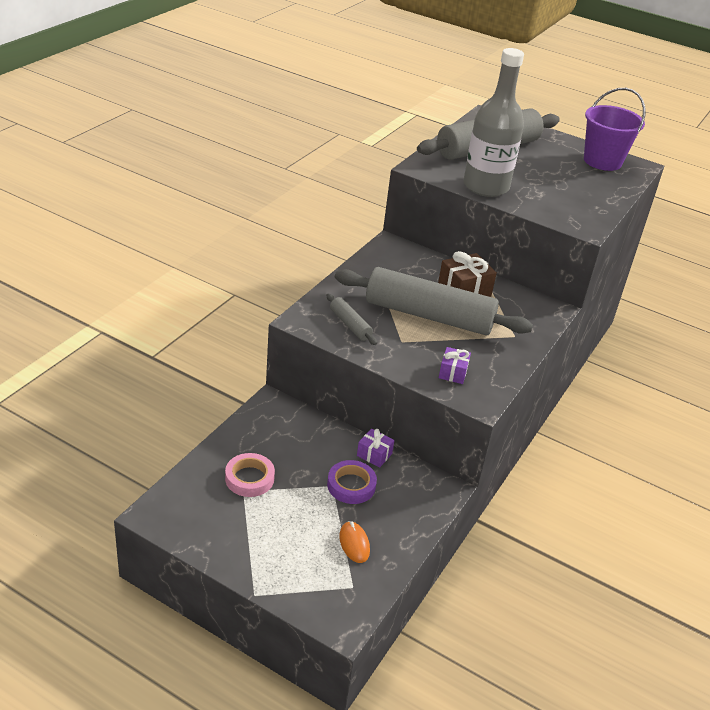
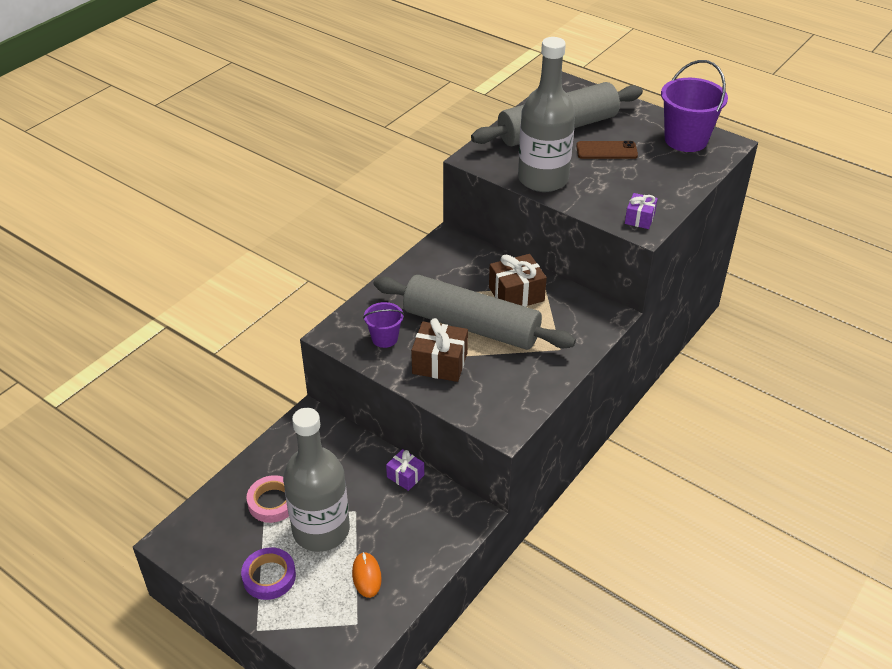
camera: 10 degrees right, 5 degrees up
(302, 503) = (321, 530): none -> grey bottle
(350, 325) = (384, 338): grey rolling pin -> purple bucket
(351, 485) = (375, 511): purple tape -> purple tape (269, 576)
(407, 346) = (440, 363): none -> brown gift
(453, 373) = (482, 394): purple gift -> purple gift (639, 218)
(536, 167) = (606, 151): none -> brown phone

